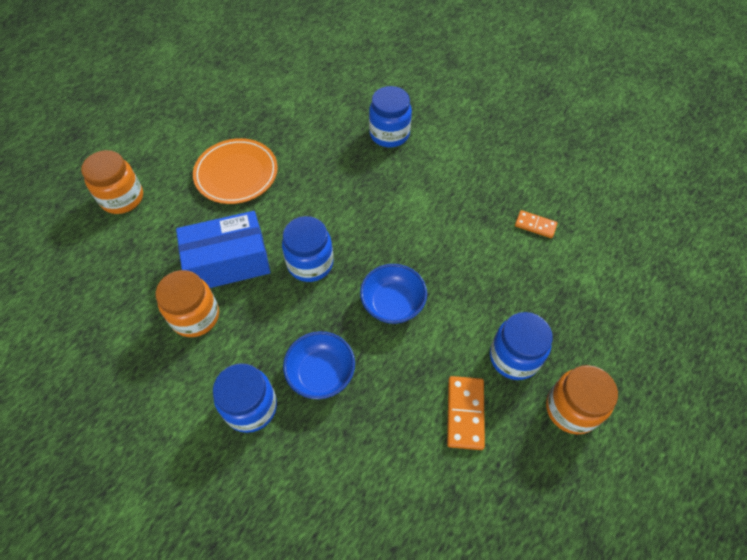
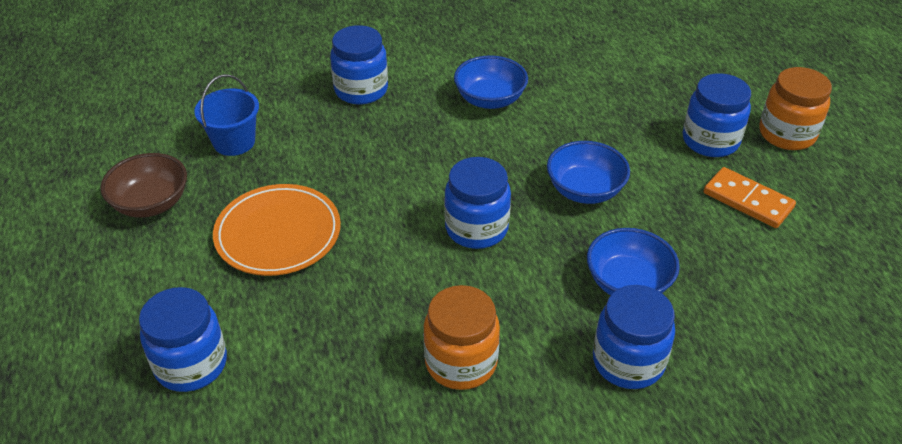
camera: 55 degrees left, 15 degrees down
(122, 198) = (191, 364): orange jar -> blue jar
(220, 108) = (151, 203): none -> brown bowl
(229, 262) = (408, 297): blue box -> none
(294, 109) = (234, 142): none -> blue bucket
(440, 202) = (490, 99): none -> blue bowl
(535, 225) = (577, 57): orange domino -> none

